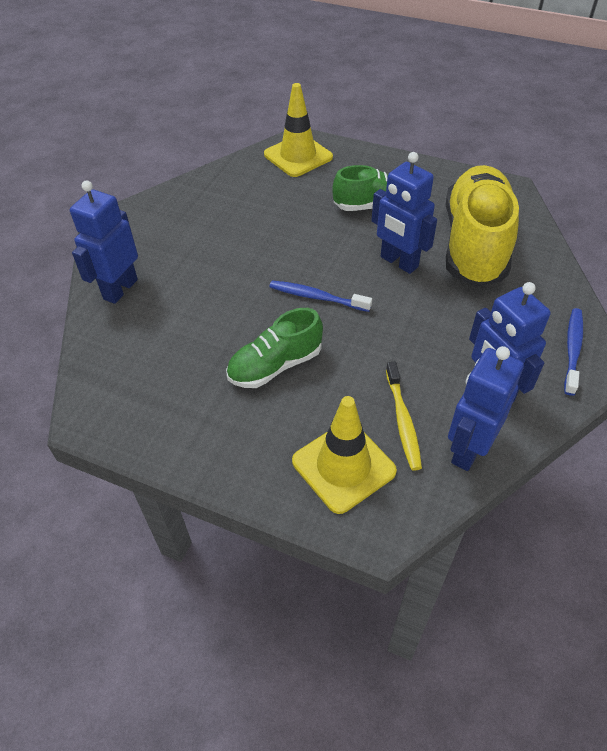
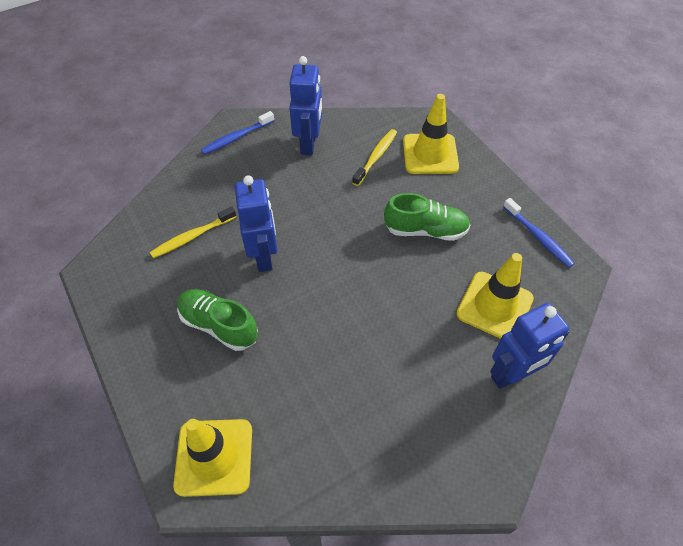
camera: 145 degrees left, 5 degrees up
(161, 332) = (494, 306): none -> yellow traffic cone
(317, 297) = (353, 264): blue toothbrush -> blue toothbrush (538, 237)
(468, 449) = (356, 127): blue robot -> none
(475, 244) = (192, 237): yellow shoe -> yellow toothbrush

